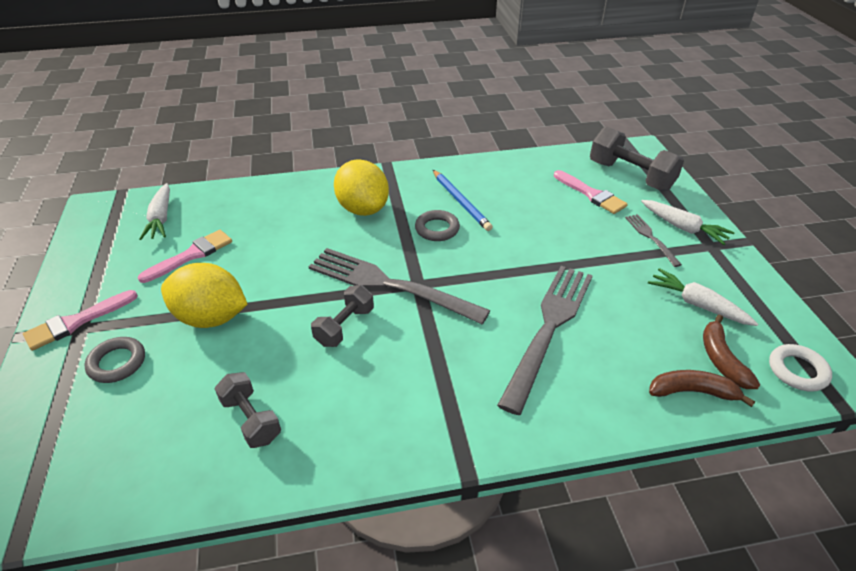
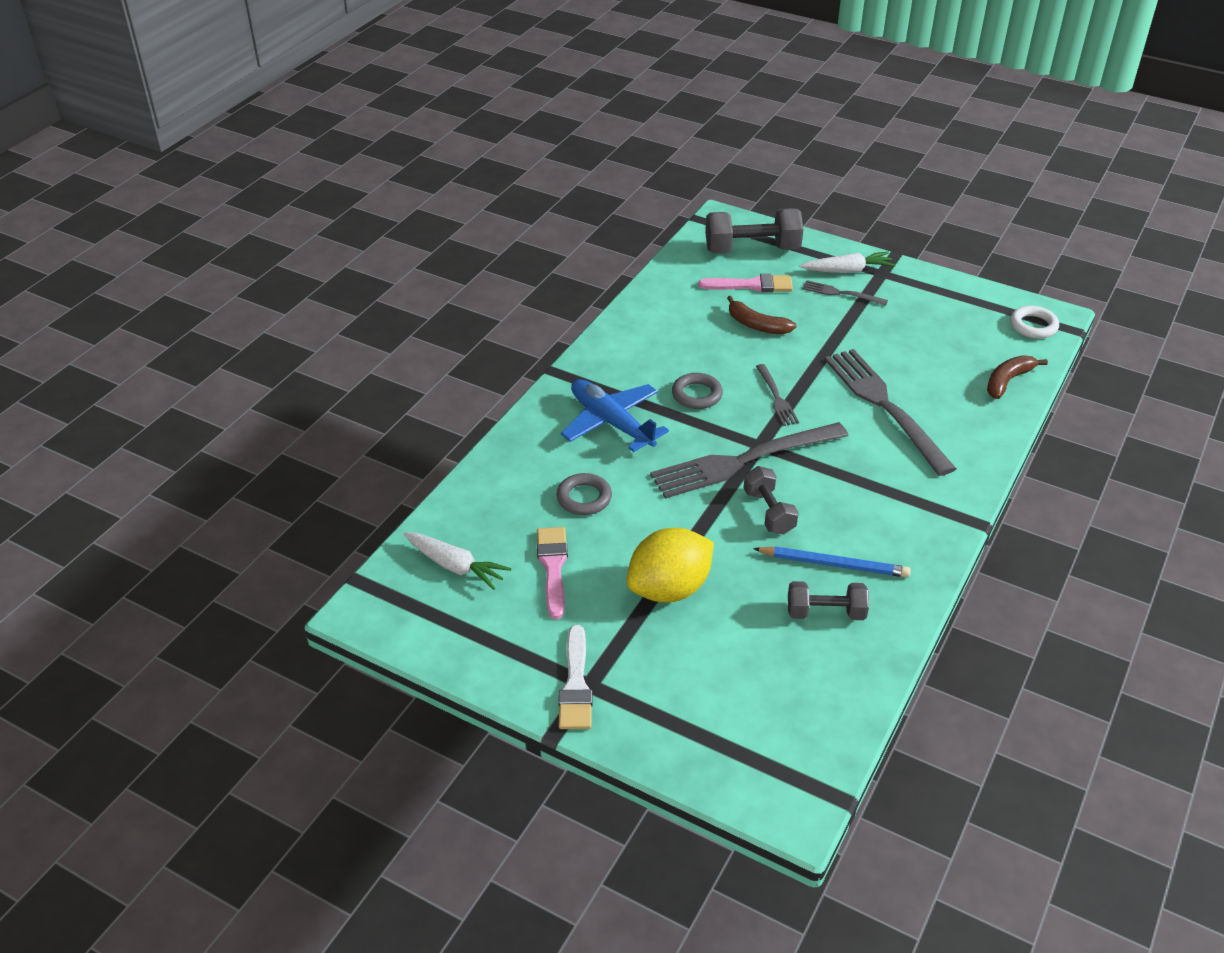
camera: 50 degrees left, 0 degrees up
(76, 322) = (576, 685): pink brush -> white brush
(117, 363) = (670, 673): grey ring -> grey ring (584, 498)
(363, 209) = (611, 422): yellow lemon -> blue plane
(461, 202) = (673, 359): blue pencil -> blue pencil (834, 564)
(482, 266) = (777, 398): none -> grey fork
(697, 305) = (934, 323): white carrot -> none
(721, 359) = (993, 349): brown banana -> brown banana (756, 325)

